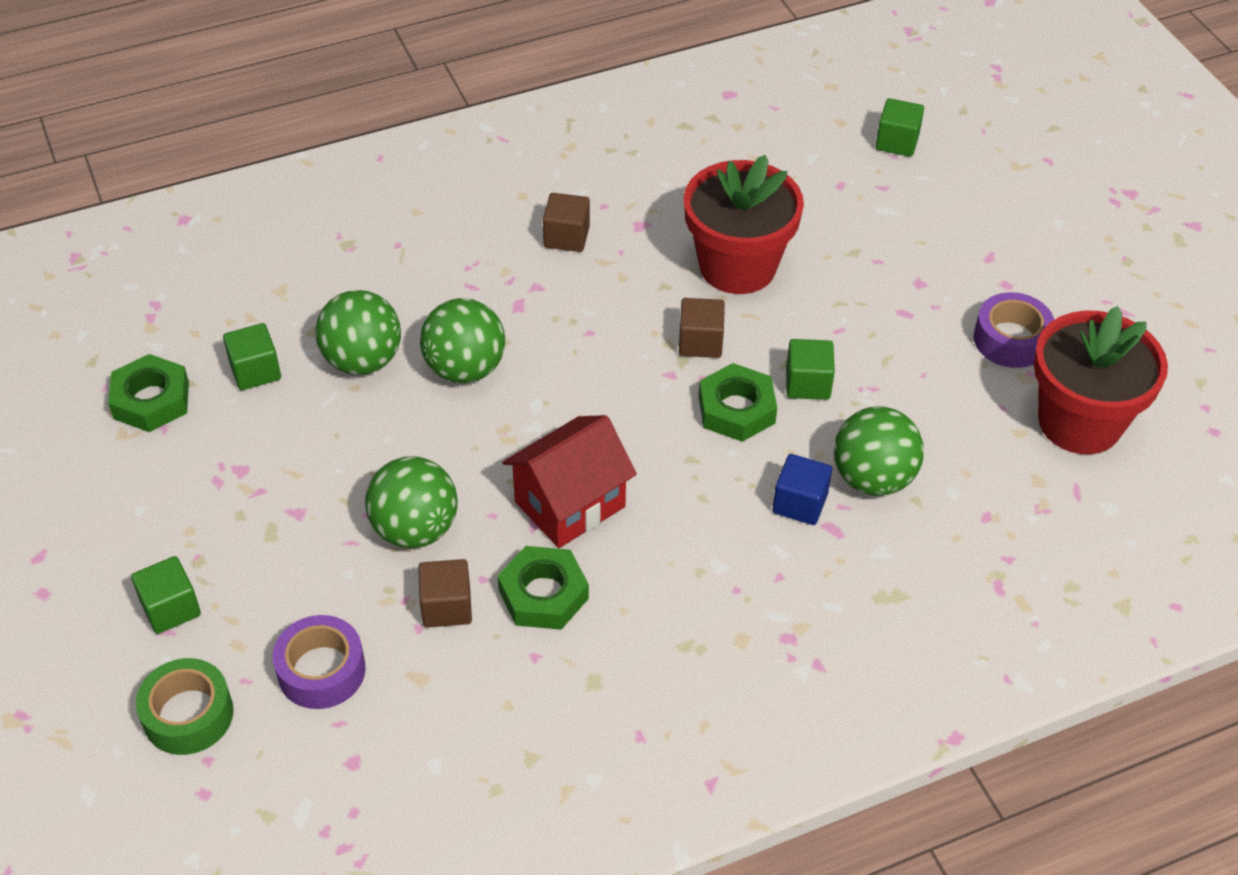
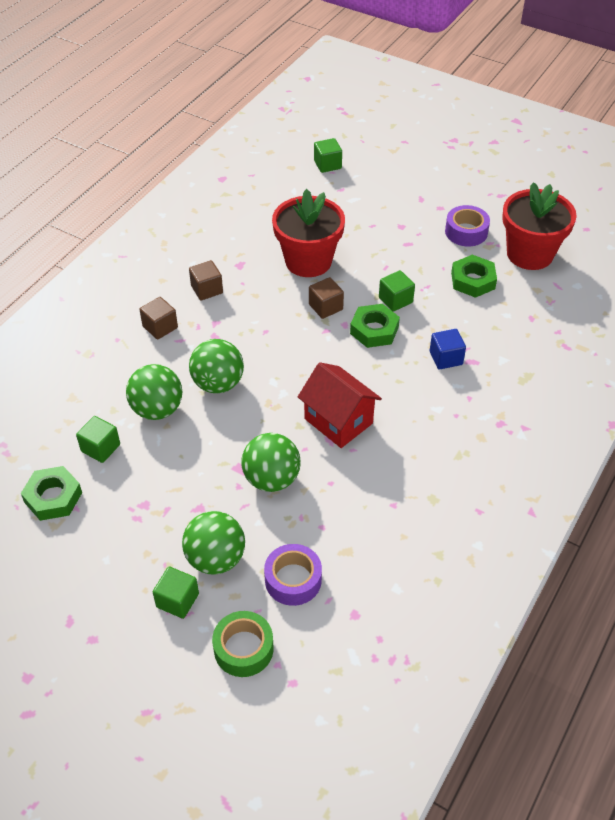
camera: 35 degrees left, 0 degrees up
(446, 607) = (326, 508): brown cube -> brown cube (160, 327)
(543, 594) = (368, 472): green nut -> green nut (473, 280)
(570, 504) = (338, 421): red house -> red house turned 60 degrees counterclockwise
(873, 478) = (467, 328): green ball -> green ball (216, 559)

